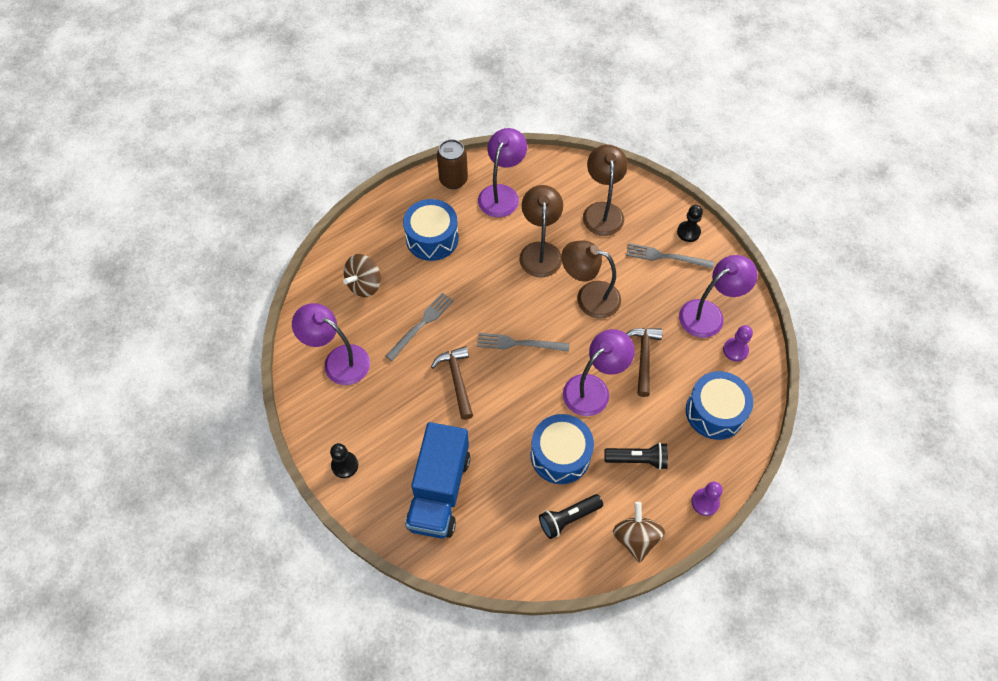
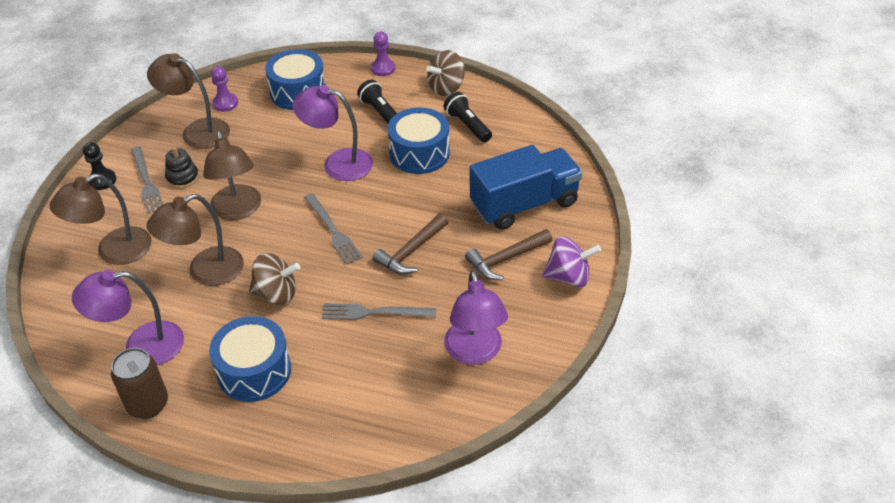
camera: 125 degrees left, 15 degrees down
(345, 465) = (569, 277): black pawn -> purple spinning top
(365, 285) = (366, 392): brown spinning top -> brown spinning top (276, 294)
(568, 518) = (467, 125): black flashlight -> black flashlight turned 150 degrees counterclockwise
(643, 358) = (279, 149): brown hammer -> brown hammer (506, 259)
(654, 280) = (182, 177): none -> black stacking toy
(709, 314) = (197, 131): purple lamp -> brown lamp

